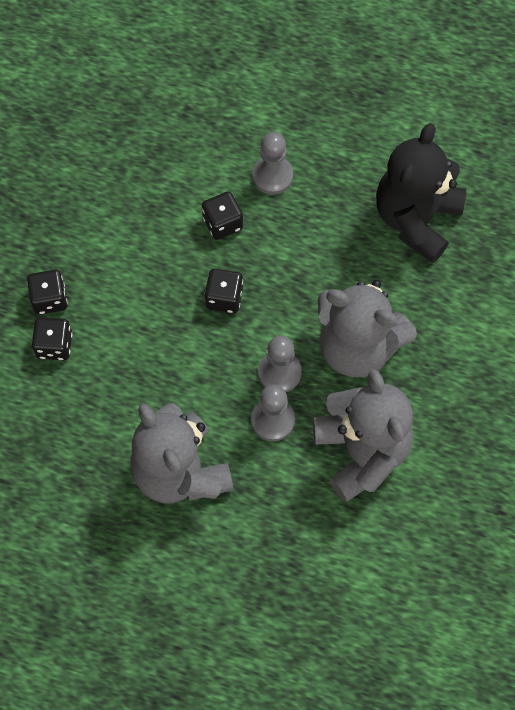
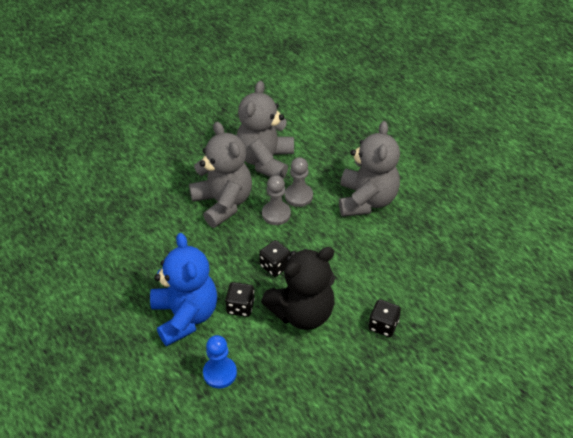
camera: 145 degrees left, 20 degrees down
(54, 345) = (397, 297): black dice -> none
(185, 140) = (220, 373): none -> blue pawn
(272, 176) = (185, 316): grey pawn -> blue teddy bear
(416, 219) = (128, 243): black teddy bear -> black teddy bear (302, 312)

